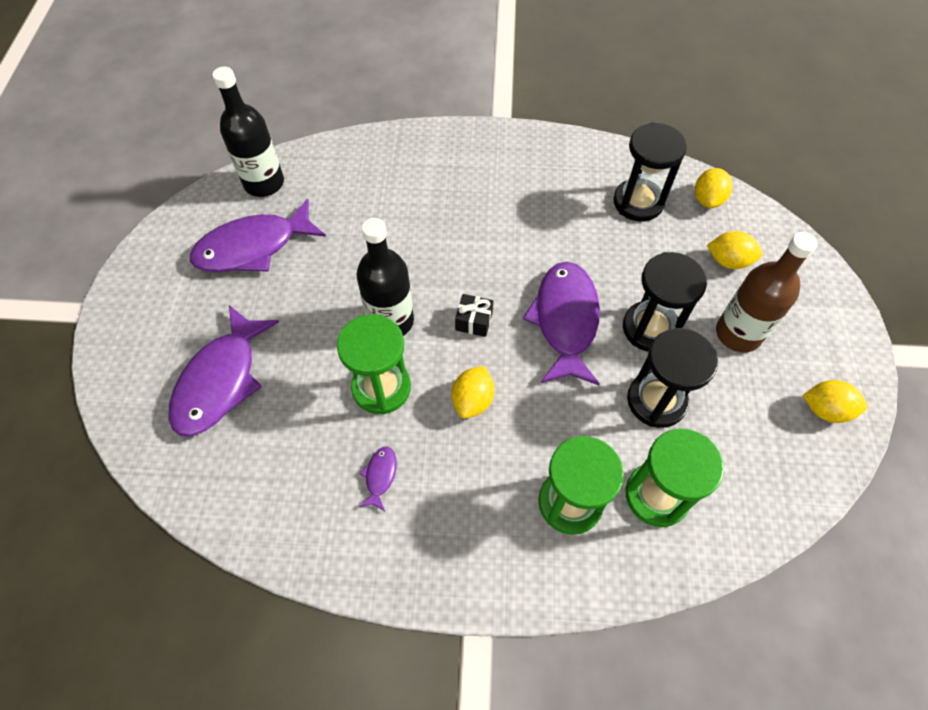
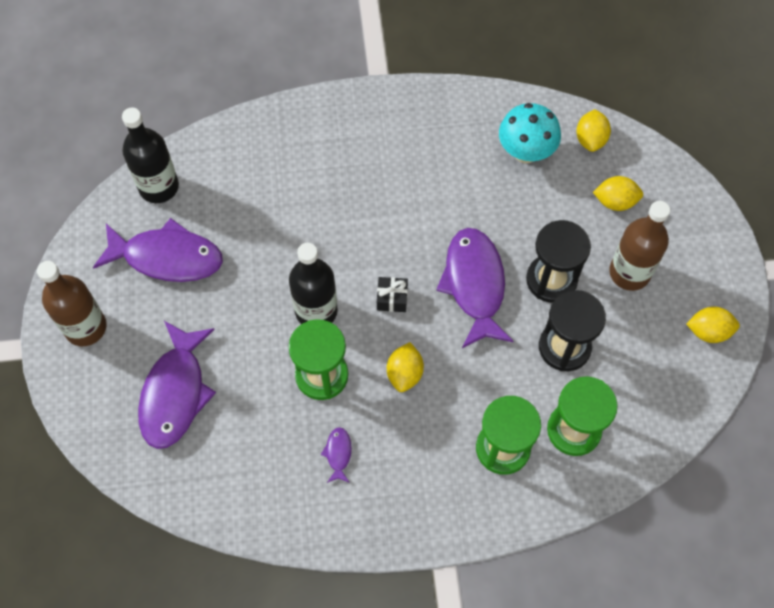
camera: 10 degrees left, 5 degrees up
(150, 301) = (85, 327): none -> brown bottle
(253, 247) = (167, 257): purple fish -> purple fish turned 135 degrees counterclockwise
(638, 202) = (525, 152): black hourglass -> turquoise mushroom

